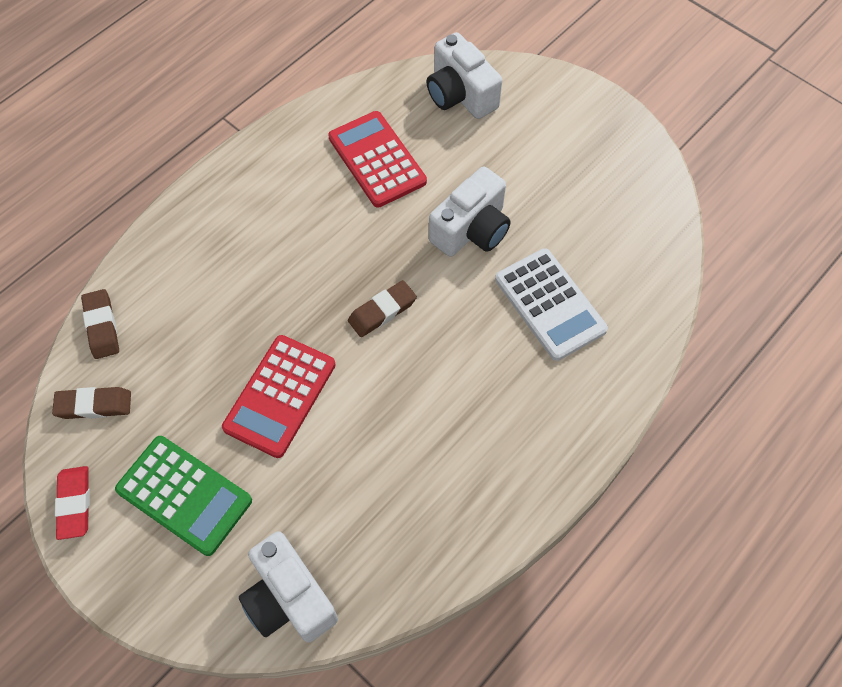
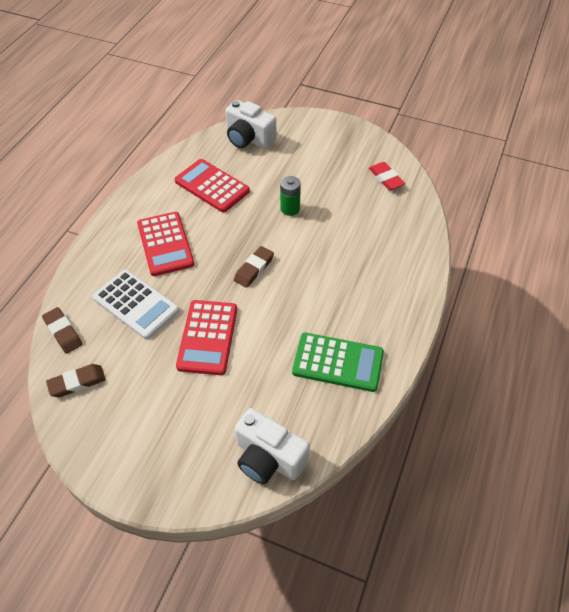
camera: 20 degrees left, 10 degrees down
(74, 504) = (88, 449): red eraser -> red eraser (386, 178)
(184, 495) = (167, 418): green calculator -> green calculator (338, 362)
(279, 234) = (165, 244): none -> red calculator
(471, 230) = (290, 209): white camera -> green battery
(550, 304) = (357, 236): white calculator -> white calculator (136, 304)

